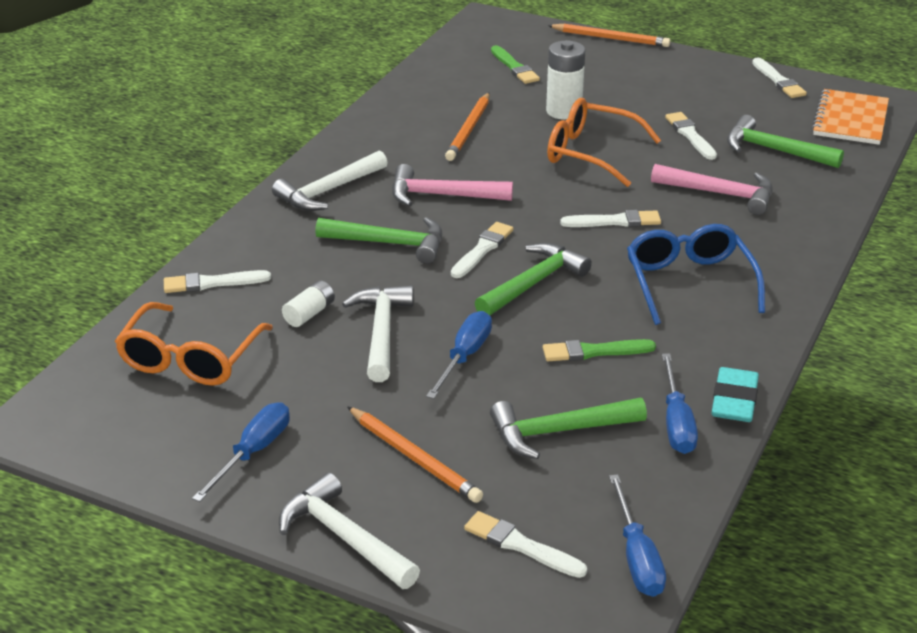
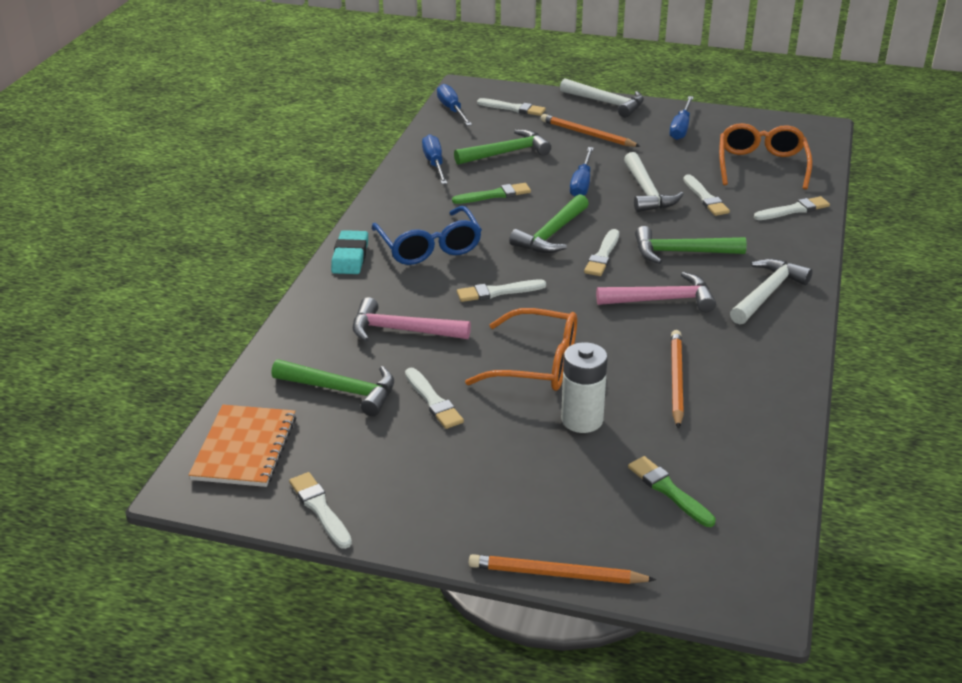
camera: 170 degrees right, 0 degrees up
(309, 313) = (705, 198): white battery -> white brush
(734, 400) = (397, 178): turquoise eraser -> turquoise eraser (350, 257)

